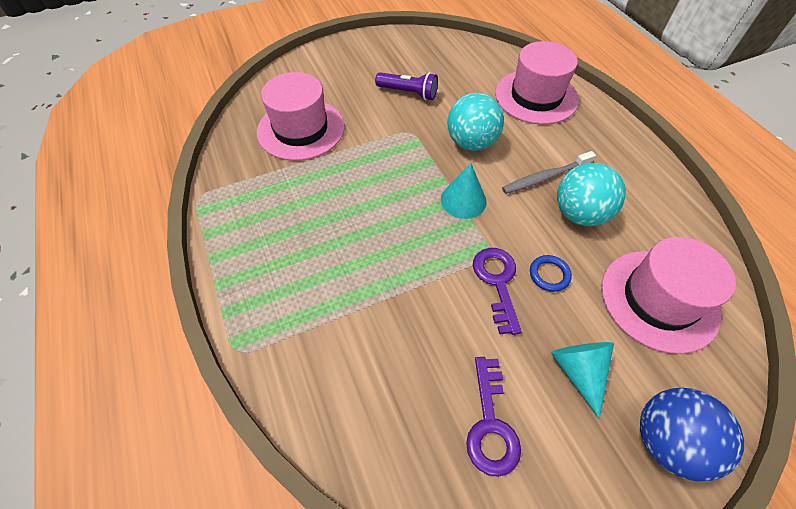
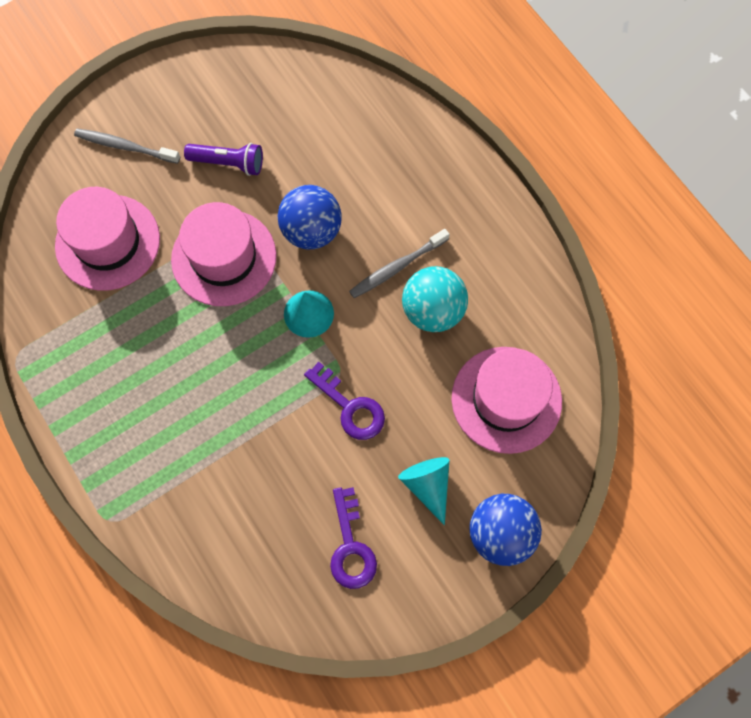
camera: 10 degrees left, 15 degrees up
(330, 74) = (125, 146): none -> grey toothbrush
(471, 143) = (311, 231): turquoise ball -> blue ball
(497, 282) = (350, 407): purple key -> purple key turned 150 degrees clockwise
(536, 97) = (385, 145): pink hat -> pink hat (224, 257)
(549, 274) = (401, 389): blue ring -> none

